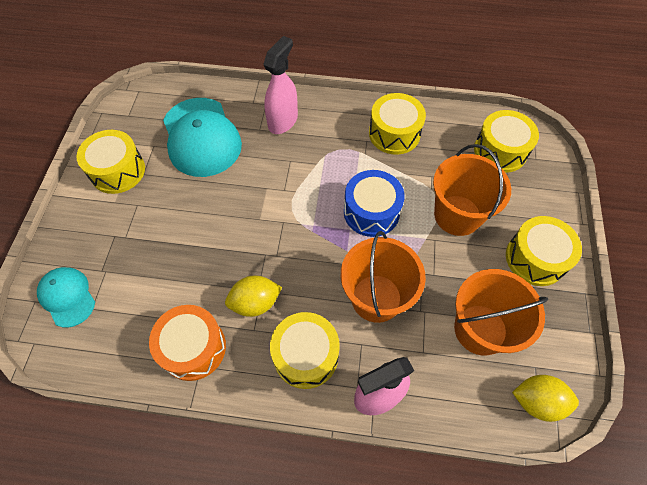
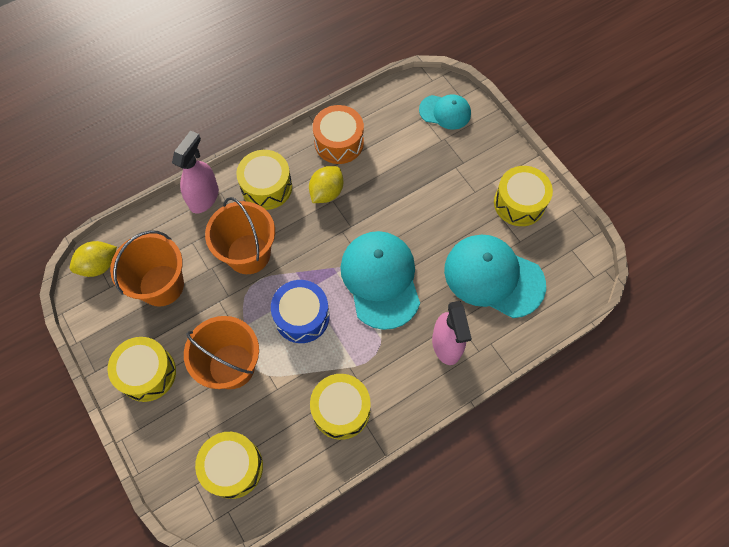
camera: 140 degrees right, 5 degrees up
(284, 194) = (380, 280): none -> turquoise cap

